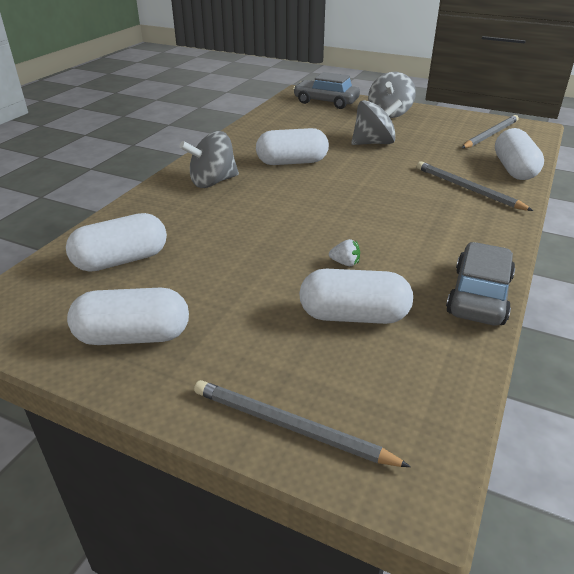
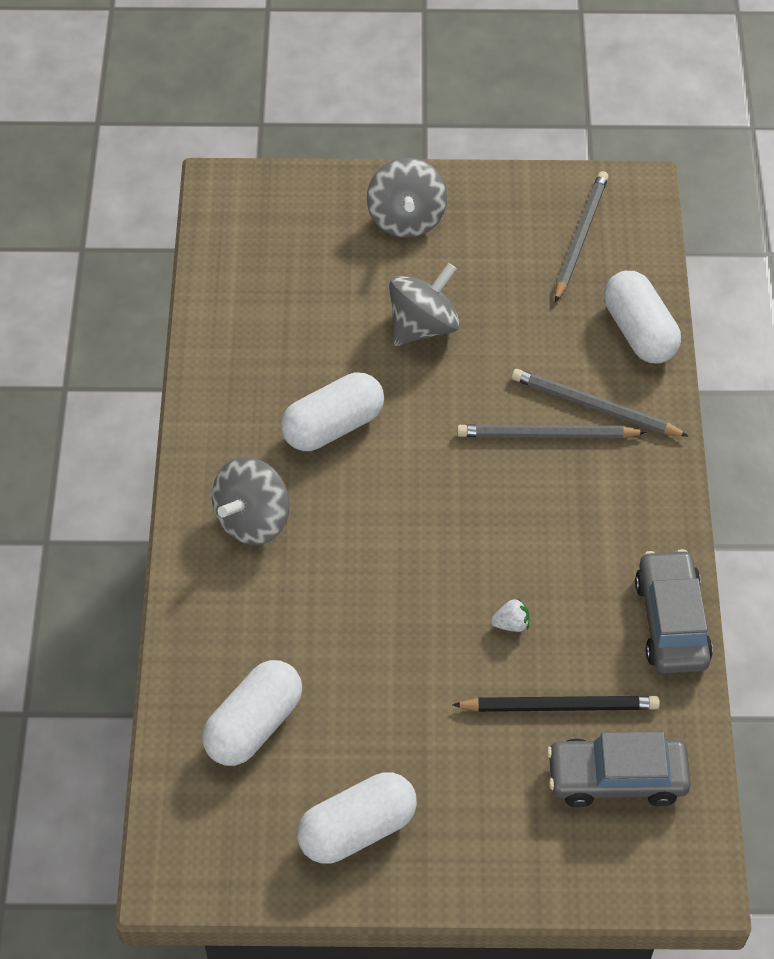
camera: 25 degrees left, 20 degrees up
(291, 427) = (569, 867): grey pencil -> grey pencil (547, 435)
(326, 102) = (284, 211): grey car -> grey car (616, 778)
(354, 316) = (559, 706): white capsule -> black pencil

